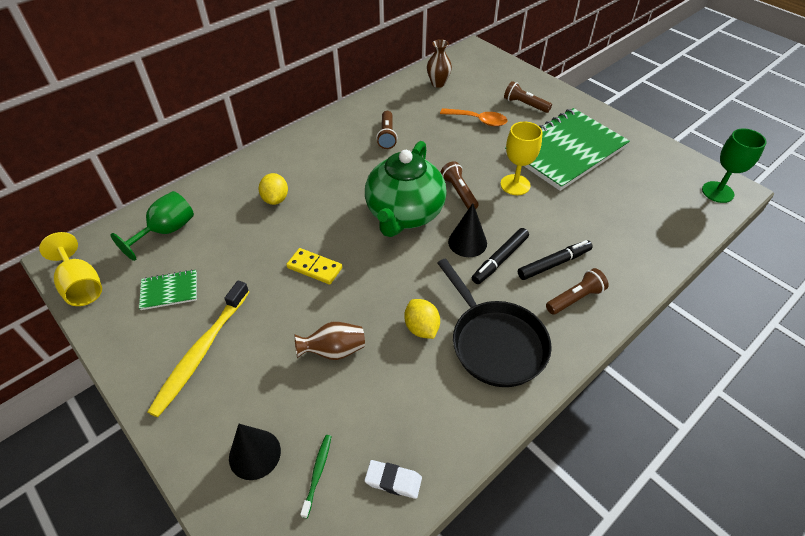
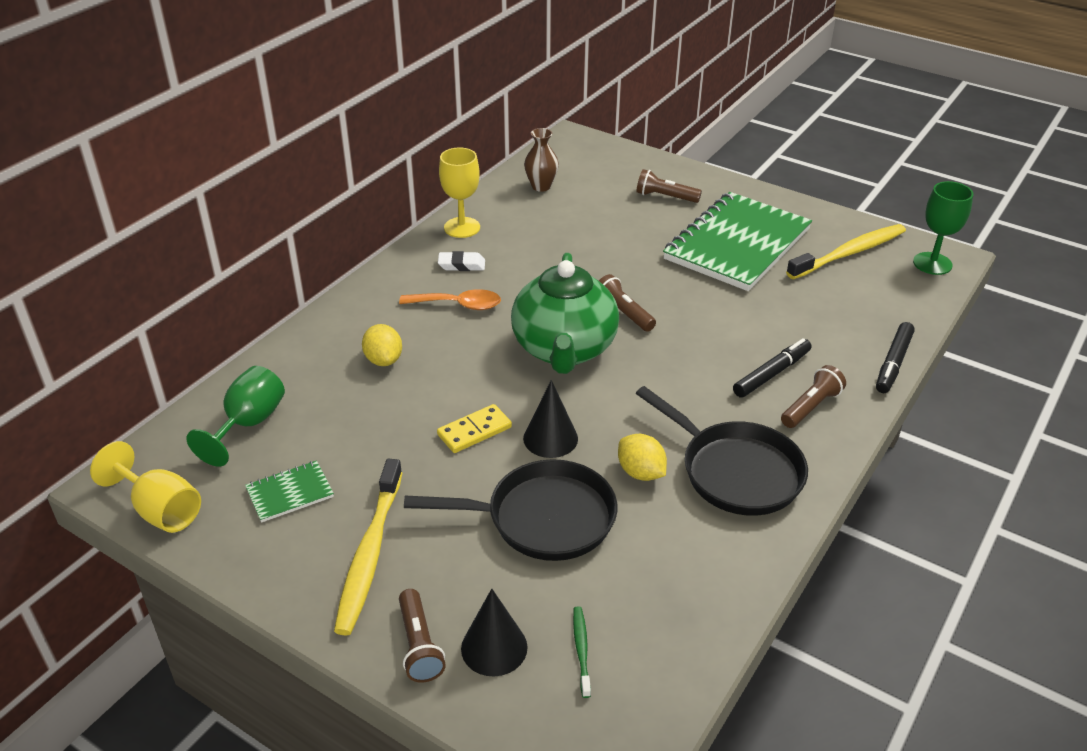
camera: 15 degrees left, 10 degrees down
(314, 268) = (474, 431): yellow domino -> yellow domino turned 45 degrees counterclockwise
(334, 351) = (542, 518): brown vase -> black pan
(387, 136) = (500, 260): brown flashlight -> brown flashlight (419, 645)
(393, 481) = (675, 637): white eraser -> white eraser (461, 265)
(467, 242) = (657, 368): black cone -> black cone (550, 438)
(478, 120) = (613, 224): orange spoon -> orange spoon (458, 305)
(500, 260) = (705, 381): black marker -> black marker (893, 363)
(515, 185) = (690, 293): yellow goblet -> yellow goblet (462, 227)
(651, 172) = (849, 253): none -> yellow toothbrush

